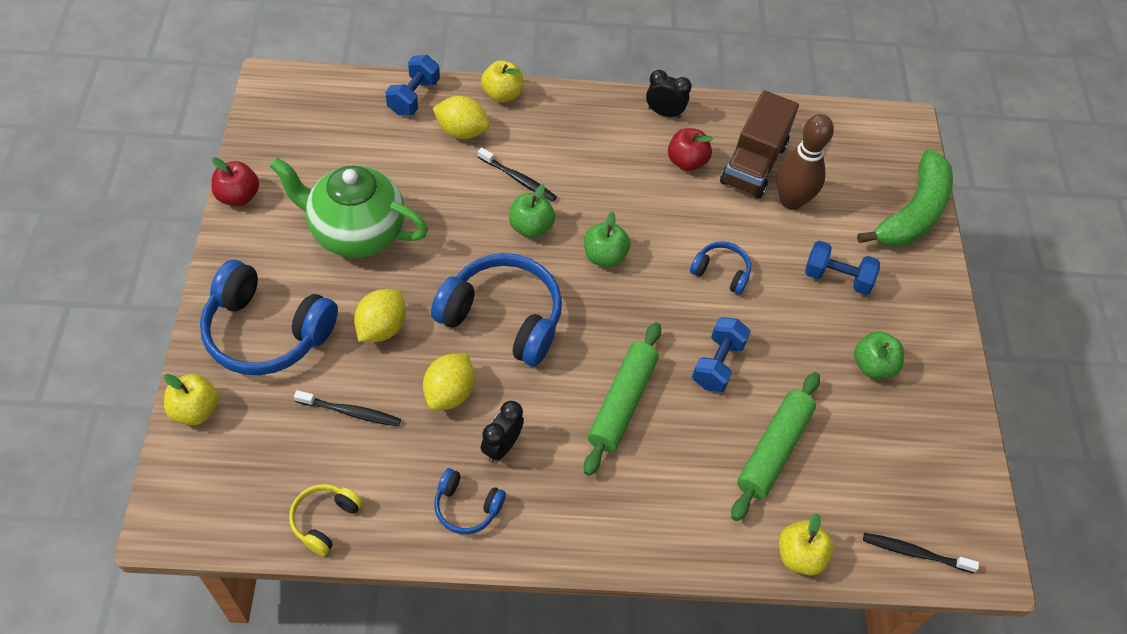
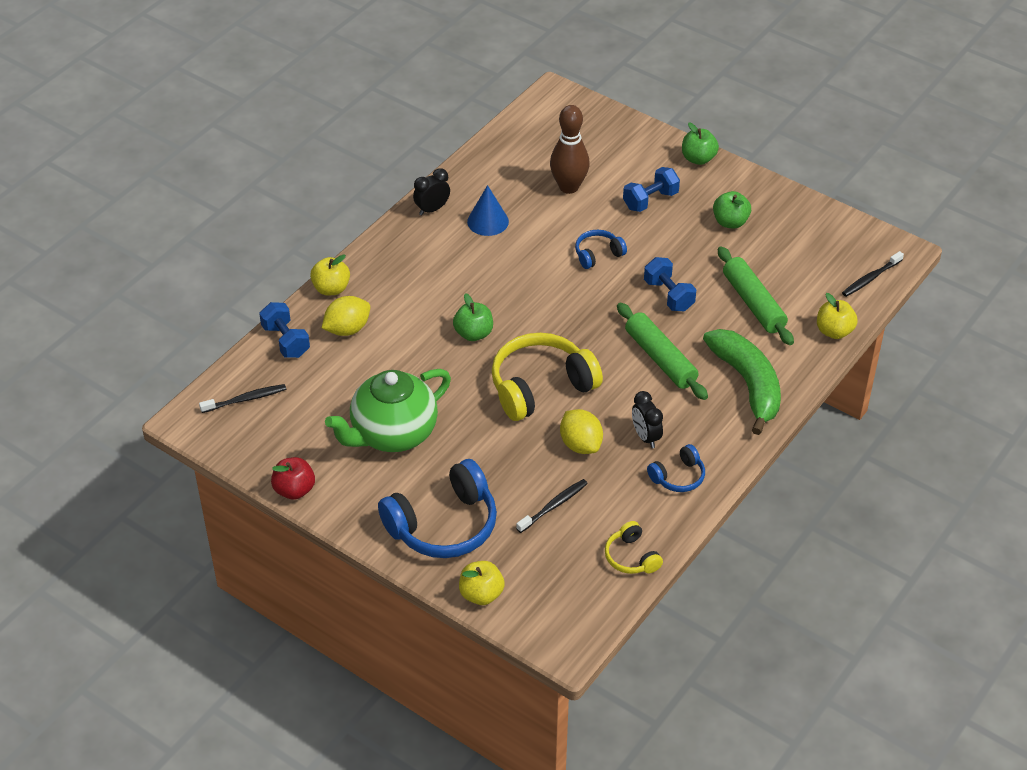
camera: 50 degrees left, 10 degrees down
(381, 328) = (494, 457): yellow lemon -> none
(503, 318) = (541, 387): blue headphones -> yellow headphones
(518, 179) = (422, 319): black toothbrush -> black toothbrush (245, 399)
(604, 256) = (533, 307): green apple -> green apple (698, 159)
(686, 162) = (488, 221): red apple -> blue cone
(753, 164) = (520, 188): brown truck -> none
(912, 213) = (630, 135): green banana -> green banana (747, 384)

